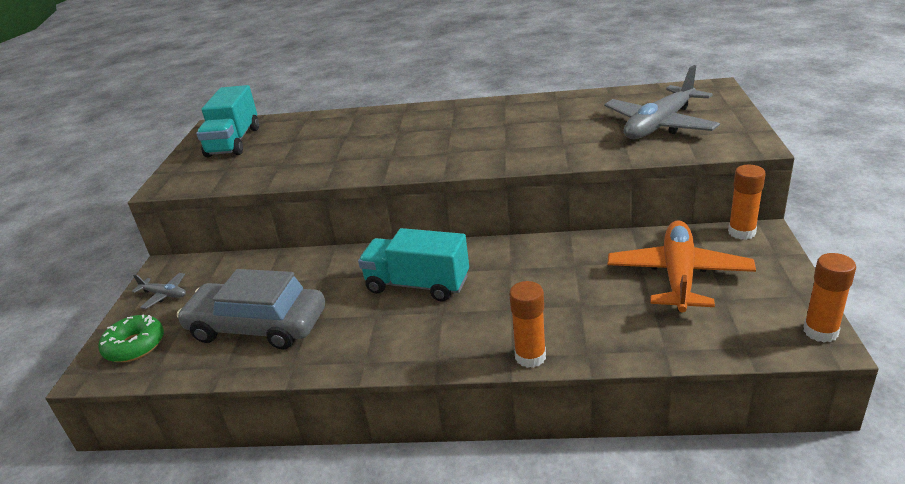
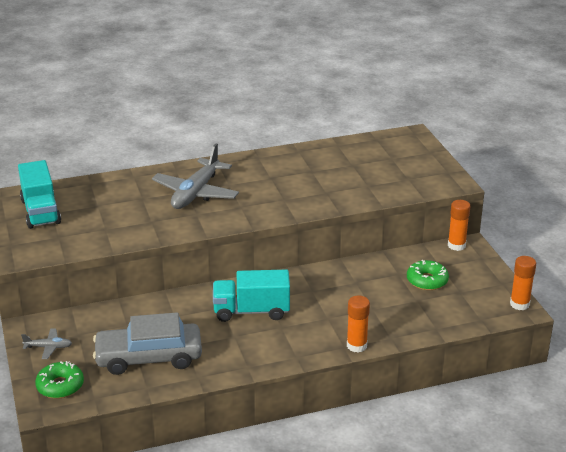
camera: 25 degrees left, 0 degrees up
(659, 125) = (388, 171): grey plane -> grey plane (196, 193)
(678, 275) = (427, 281): orange plane -> green donut

